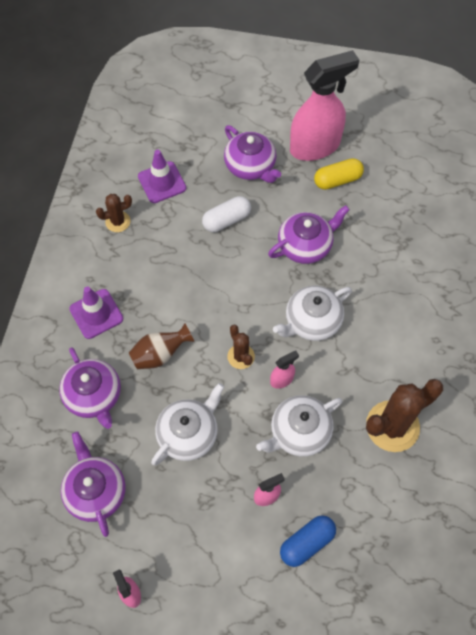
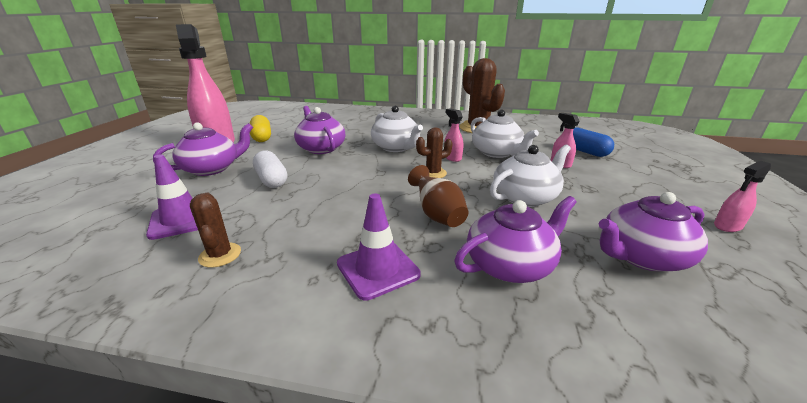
camera: 90 degrees left, 35 degrees down
(189, 433) = (525, 197): white teapot -> white teapot turned 105 degrees clockwise

